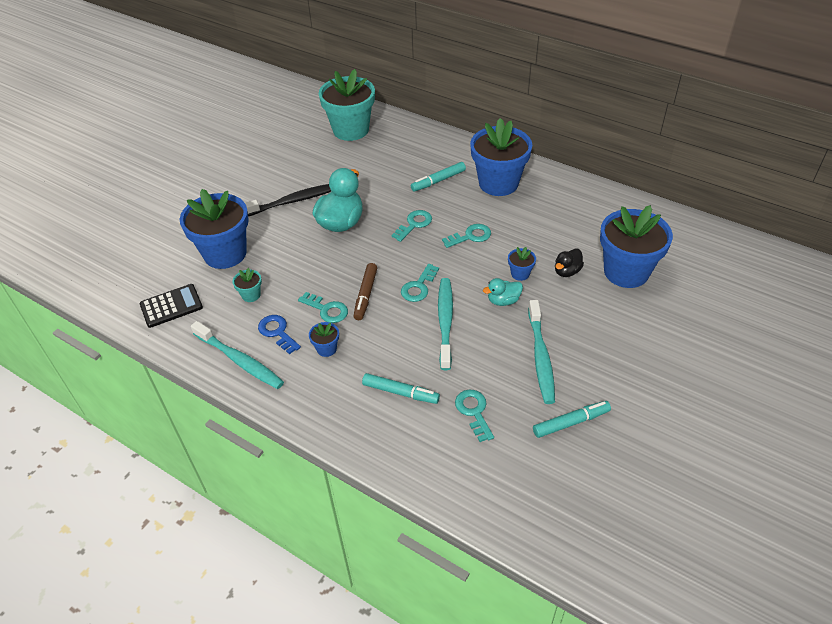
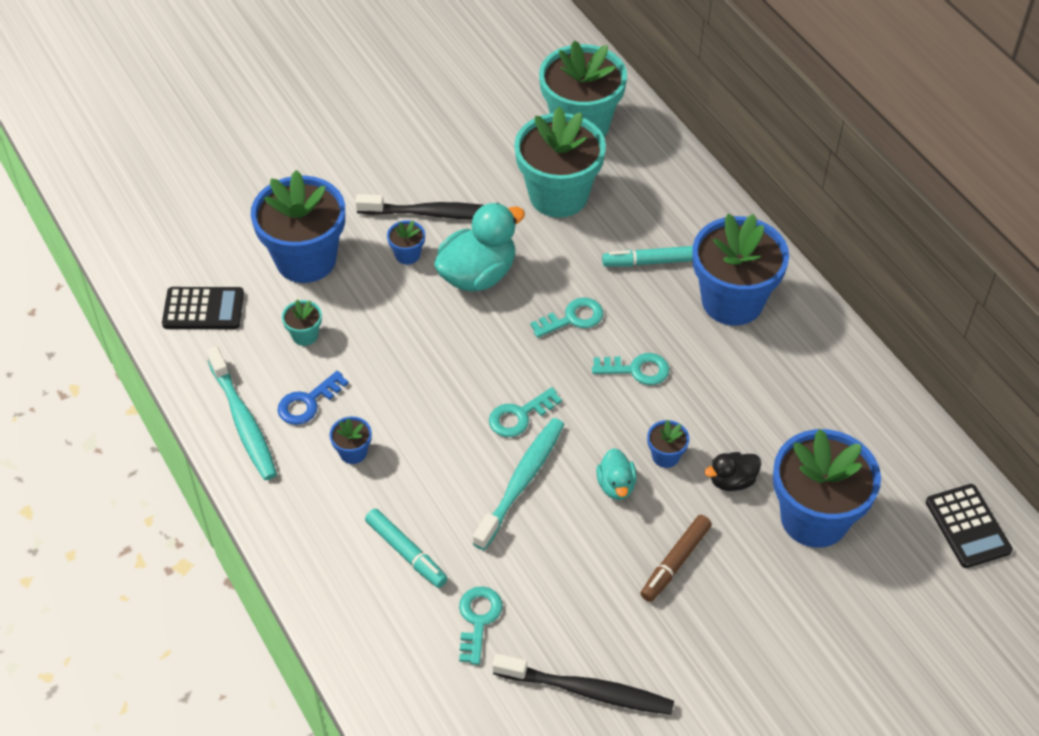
camera: 25 degrees right, 5 degrees up
(277, 332) = (308, 402): blue key -> blue key turned 120 degrees counterclockwise
(290, 228) = (407, 255): none -> blue flower pot
(327, 310) = (384, 397): turquoise key -> none
(362, 167) = (558, 195): none -> turquoise flower pot
(365, 295) = (445, 398): brown marker -> brown marker (675, 562)
(503, 301) = (616, 485): turquoise duck -> turquoise duck turned 105 degrees counterclockwise
(541, 357) = (610, 587): turquoise toothbrush -> none
(571, 422) = (587, 690): turquoise marker -> black toothbrush
(707, 243) = (968, 526): none -> black calculator

